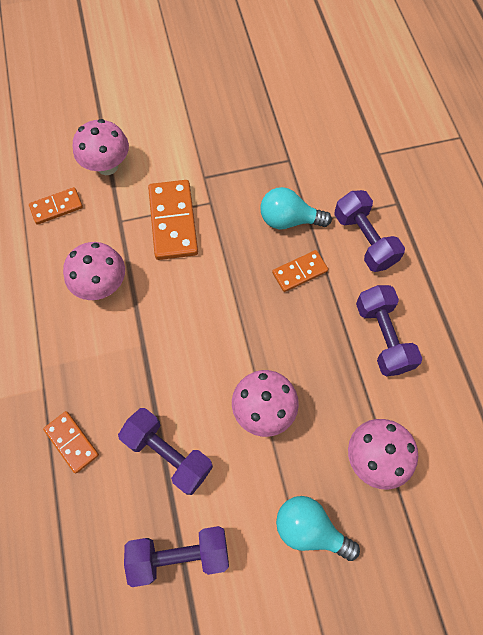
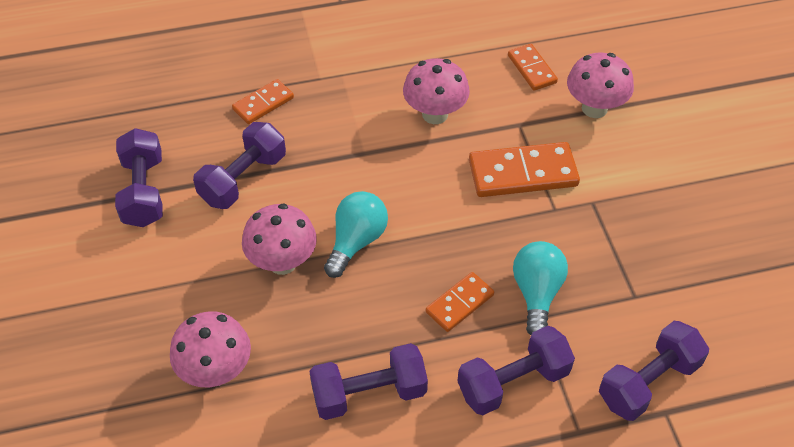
camera: 90 degrees right, 15 degrees down
(299, 272) = (459, 303): orange domino -> orange domino turned 75 degrees clockwise
(310, 528) = (149, 302): turquoise light bulb -> turquoise light bulb (356, 241)
(357, 160) = (648, 382): none -> purple dumbbell

